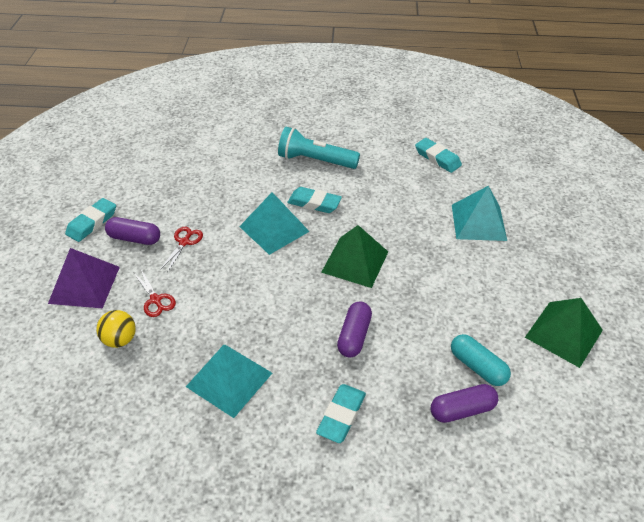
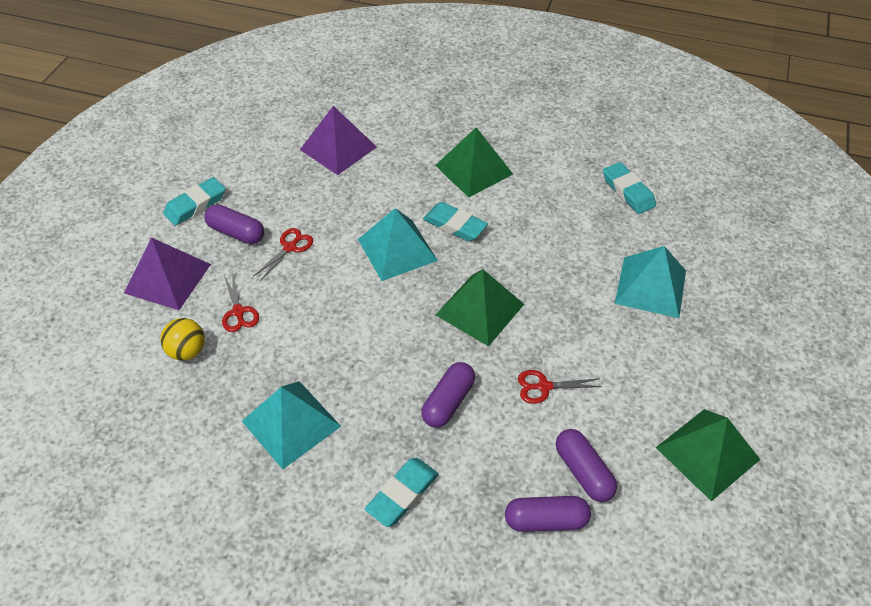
camera: 15 degrees right, 5 degrees up
(201, 161) = (338, 148): none -> purple pyramid
(315, 160) = (474, 169): turquoise flashlight -> green pyramid
(425, 309) = (544, 386): none -> red scissors
(477, 366) = (583, 471): turquoise capsule -> purple capsule

